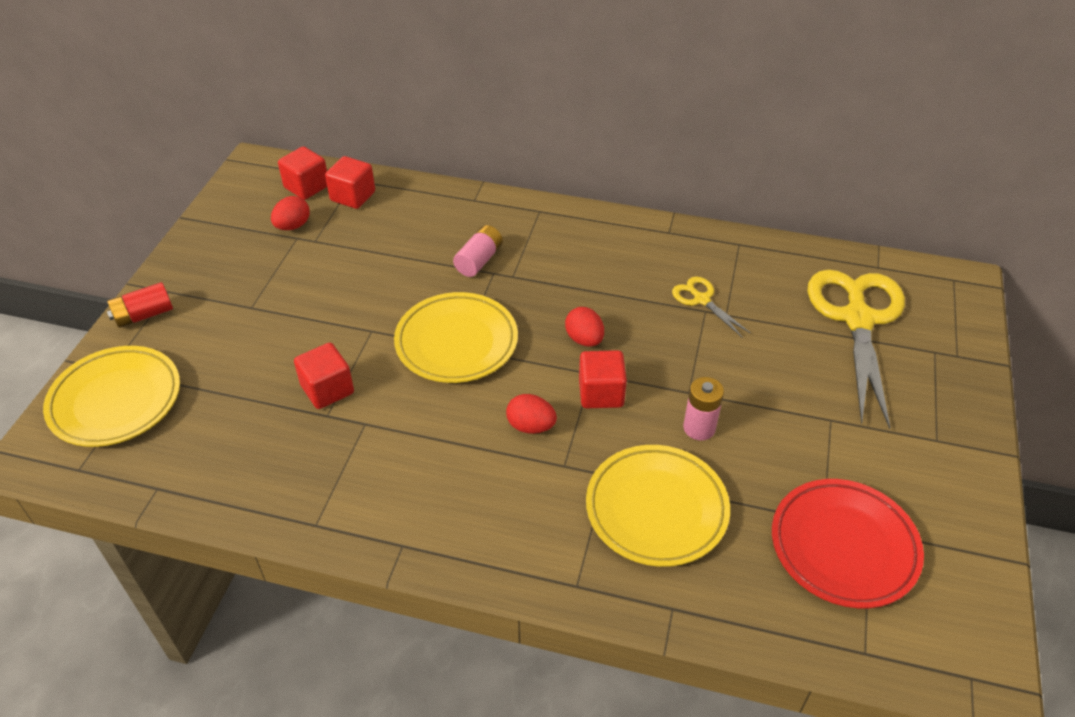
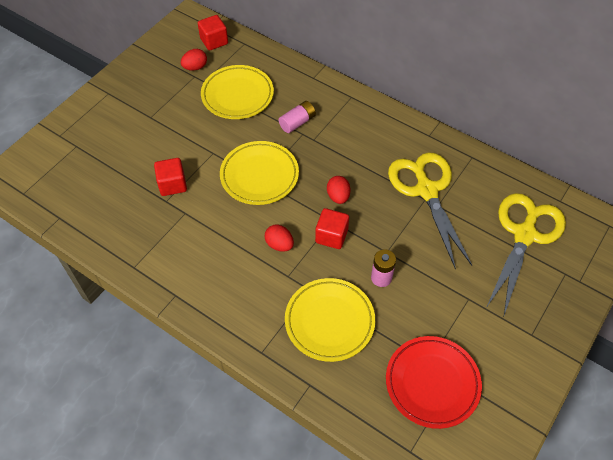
camera: 20 degrees right, 10 degrees up
(116, 401) = (56, 157): yellow plate -> yellow plate (237, 95)
(144, 315) = (89, 105): red battery -> none
(353, 196) = (239, 55): red cube -> none
(701, 299) = (426, 190): yellow scissors -> yellow scissors, size x2.19

